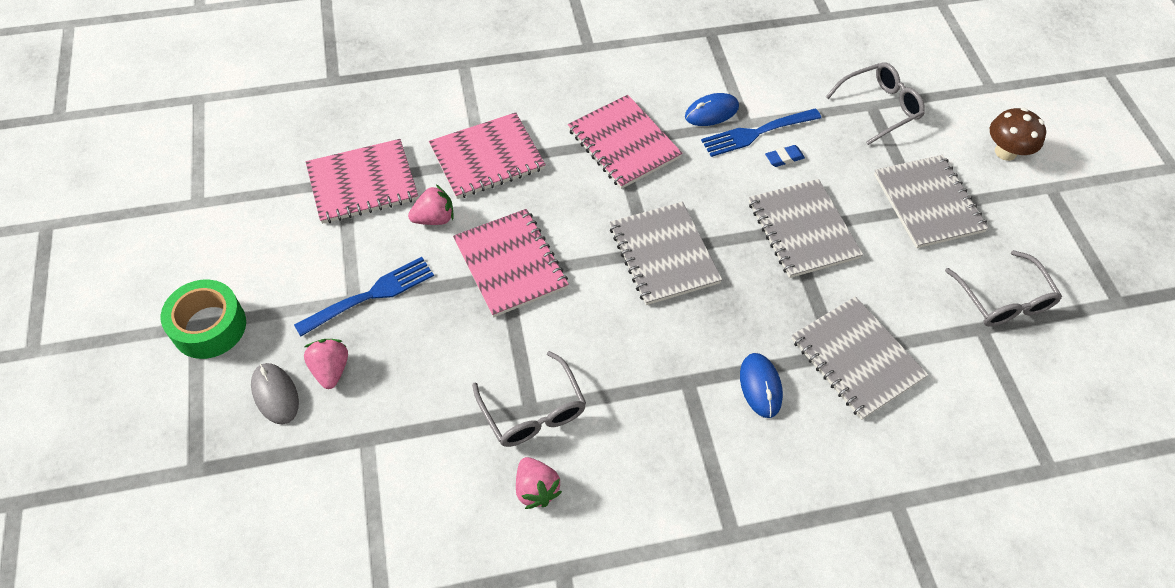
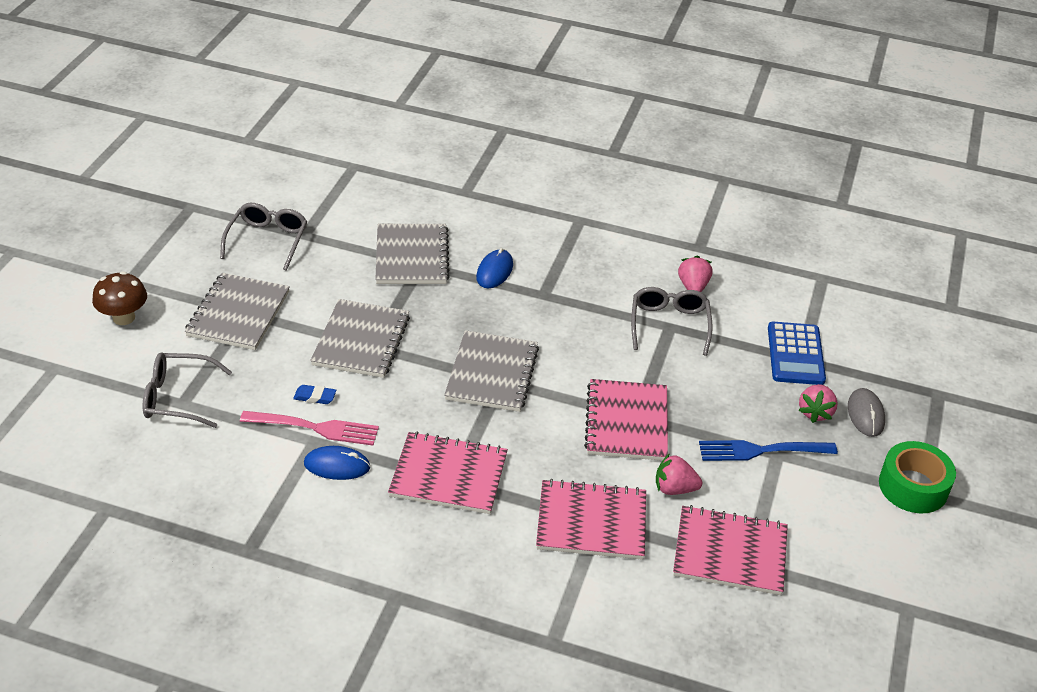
camera: 150 degrees left, 15 degrees down
(376, 443) = (795, 354): none -> blue calculator
(623, 144) = (448, 475): pink notebook -> pink notebook turned 75 degrees counterclockwise
(757, 132) = (314, 428): blue fork -> pink fork

